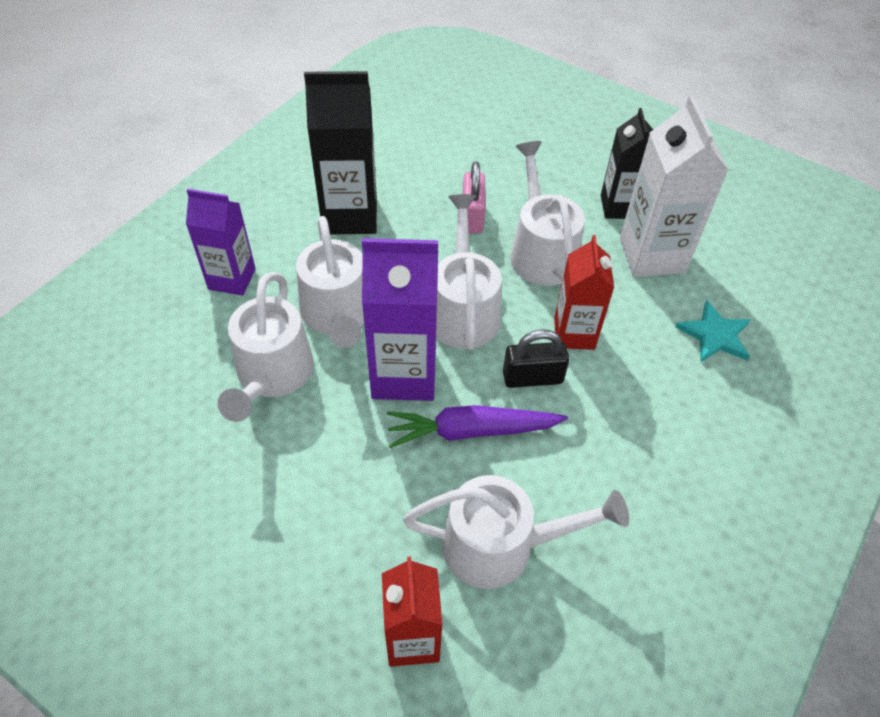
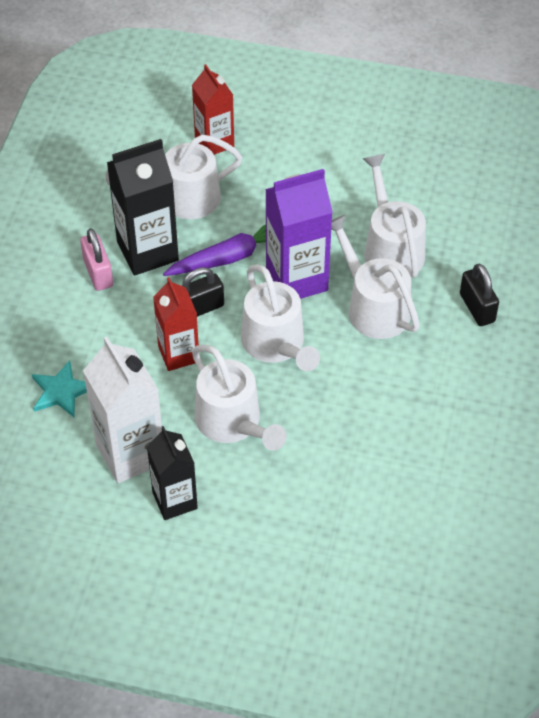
camera: 160 degrees right, 0 degrees up
(232, 279) = (477, 308): purple carton -> black padlock
(350, 215) = (422, 400): black carton -> black carton (147, 251)
(472, 216) = (311, 438): pink padlock -> pink padlock (98, 273)

